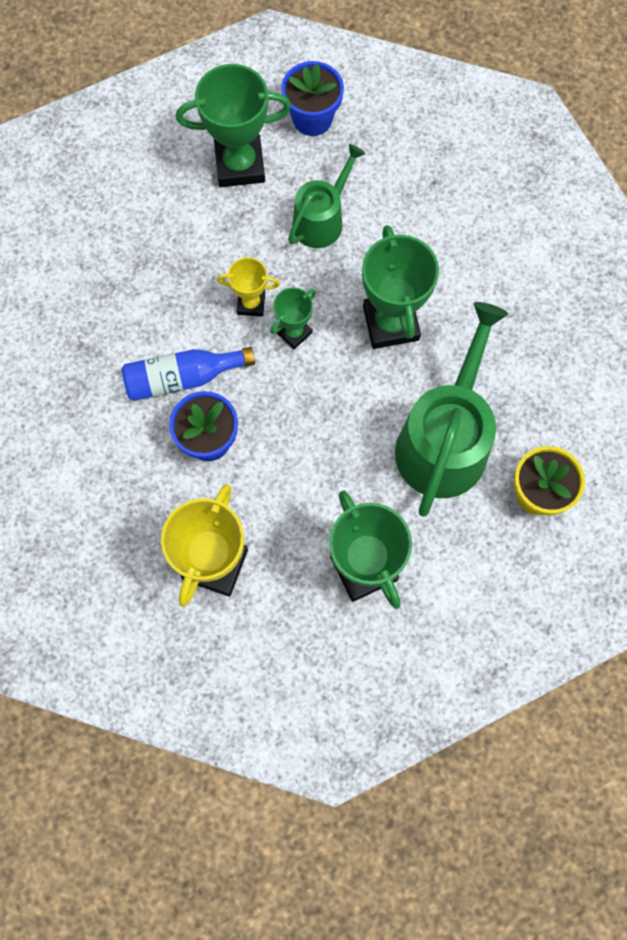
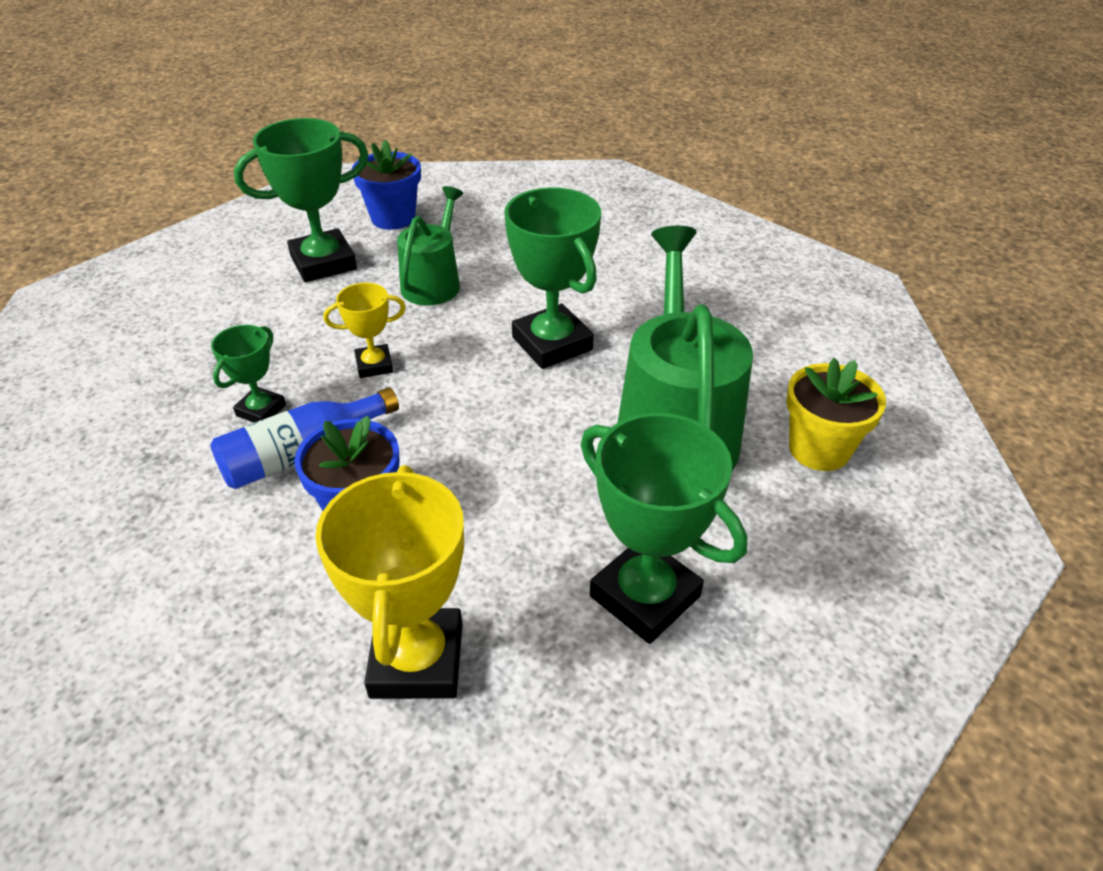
camera: 20 degrees left, 30 degrees down
(294, 332) = (438, 377): green trophy -> green trophy (261, 410)

